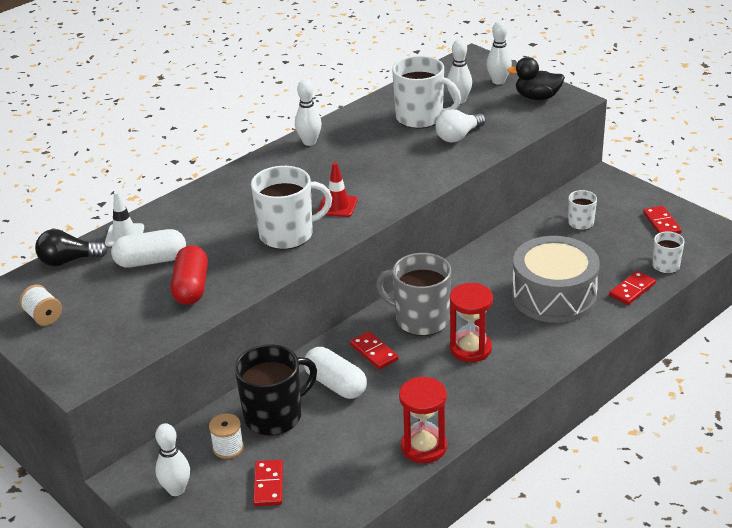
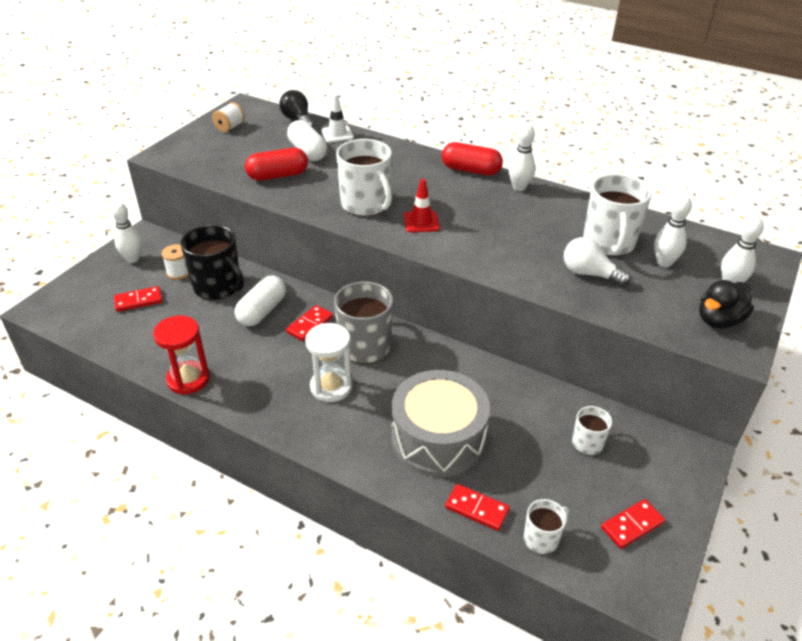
camera: 70 degrees right, 5 degrees up
(261, 162) = (471, 170): none -> red capsule
(470, 348) = (331, 387): red hourglass -> white hourglass
(537, 97) = (719, 320): black duck -> black duck turned 120 degrees counterclockwise

